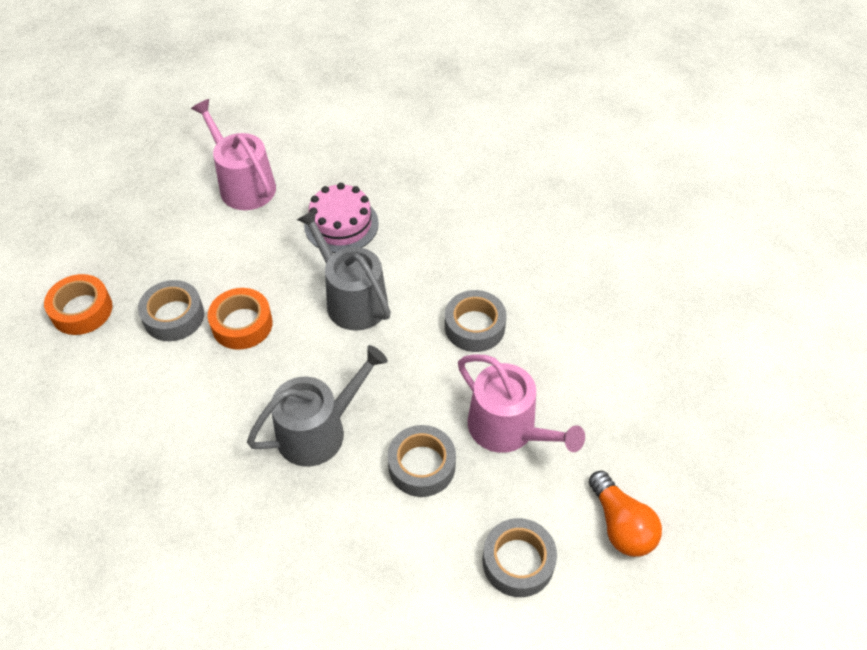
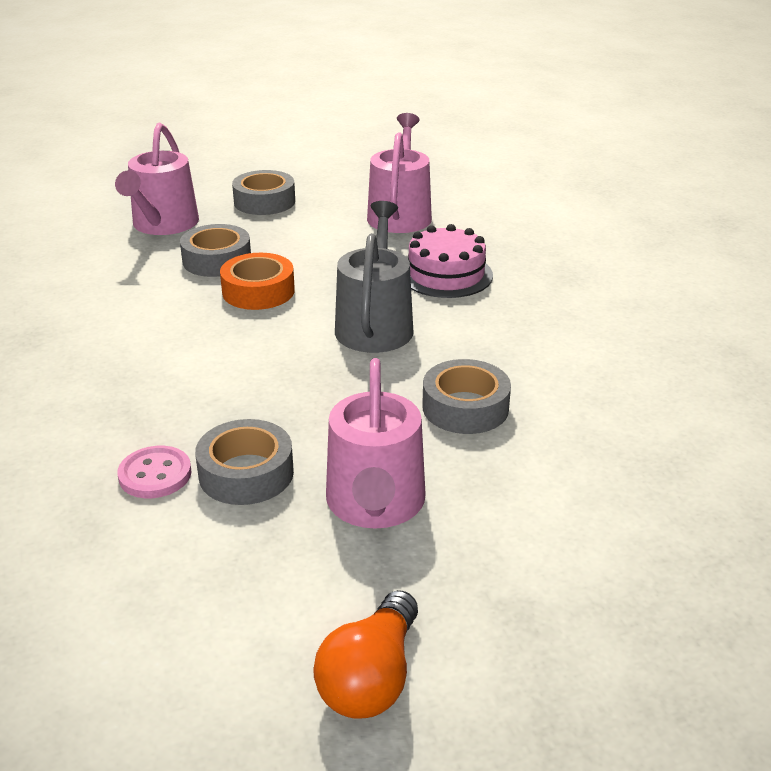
camera: 45 degrees right, 20 degrees down
(82, 310) = (163, 225): orange tape -> pink watering can
(319, 430) = (203, 391): grey watering can -> none
(375, 509) = (155, 474): none -> pink button
(518, 561) = (210, 616): grey tape -> grey tape (264, 202)

